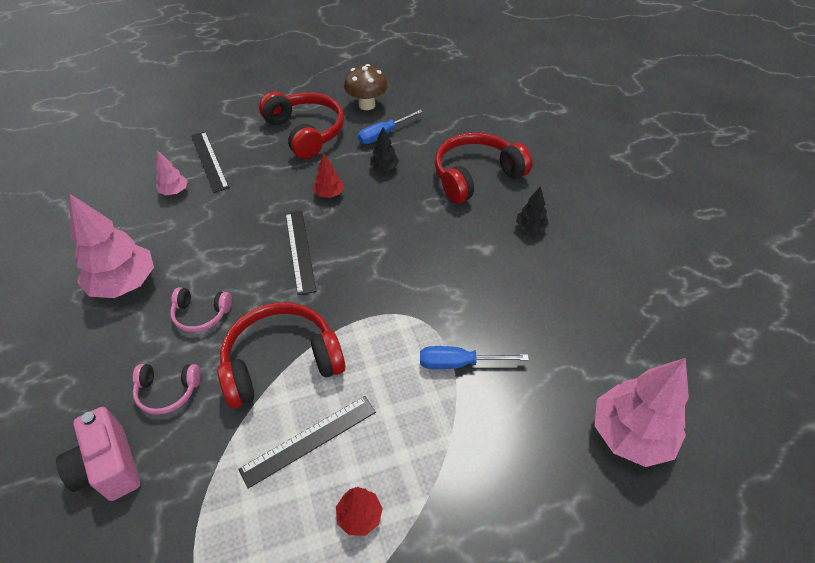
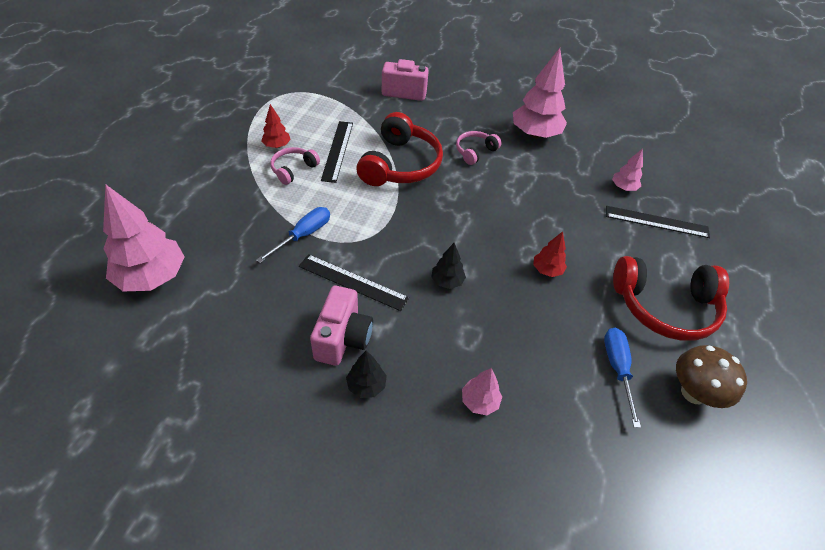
camera: 125 degrees right, 0 degrees up
(168, 391) = (429, 121): pink headphones -> pink headphones (293, 169)
(300, 250) = (491, 218): black ruler -> black ruler (353, 282)
(384, 168) = (555, 332): black tree -> black tree (447, 281)
(476, 176) = (479, 401): red headphones -> pink tree
(516, 261) = (343, 338): none -> pink camera

